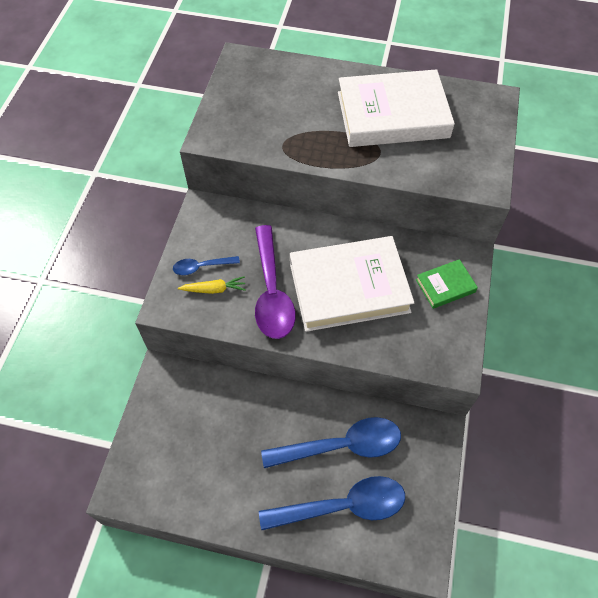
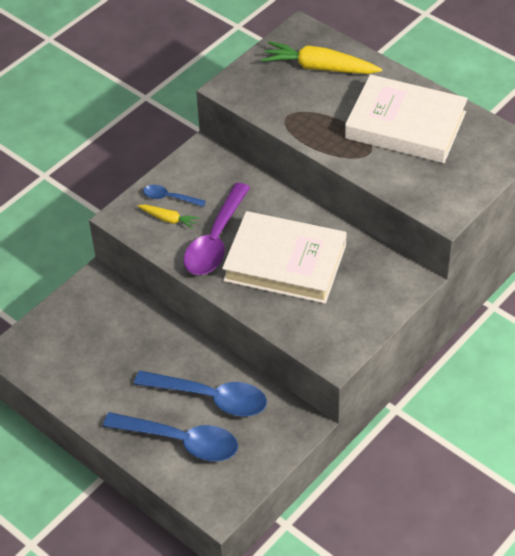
camera: 30 degrees right, 10 degrees down
(281, 88) = (319, 68): none -> yellow carrot
(445, 286) = (373, 295): green book -> none

